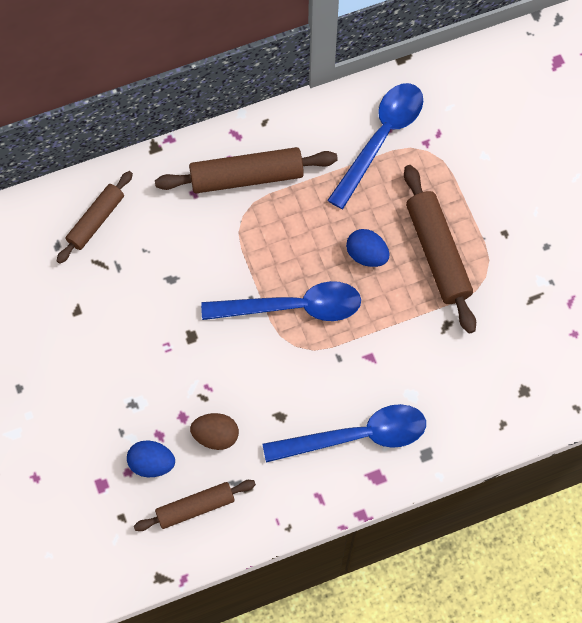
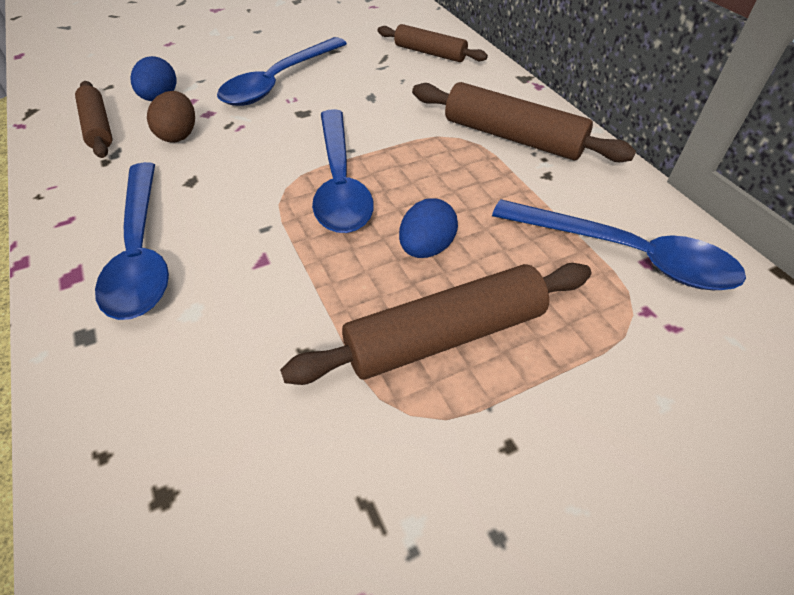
camera: 85 degrees right, 20 degrees down
(134, 359) = (279, 82): none -> blue spoon
(246, 176) = (512, 137): brown rolling pin -> brown rolling pin turned 45 degrees counterclockwise

